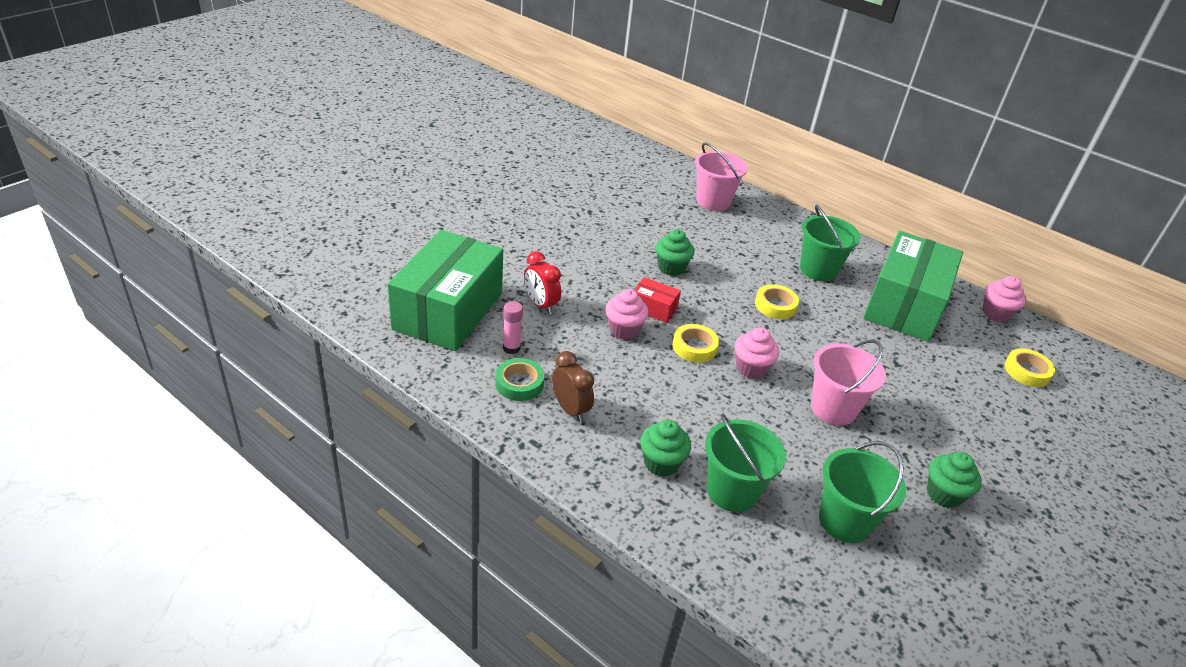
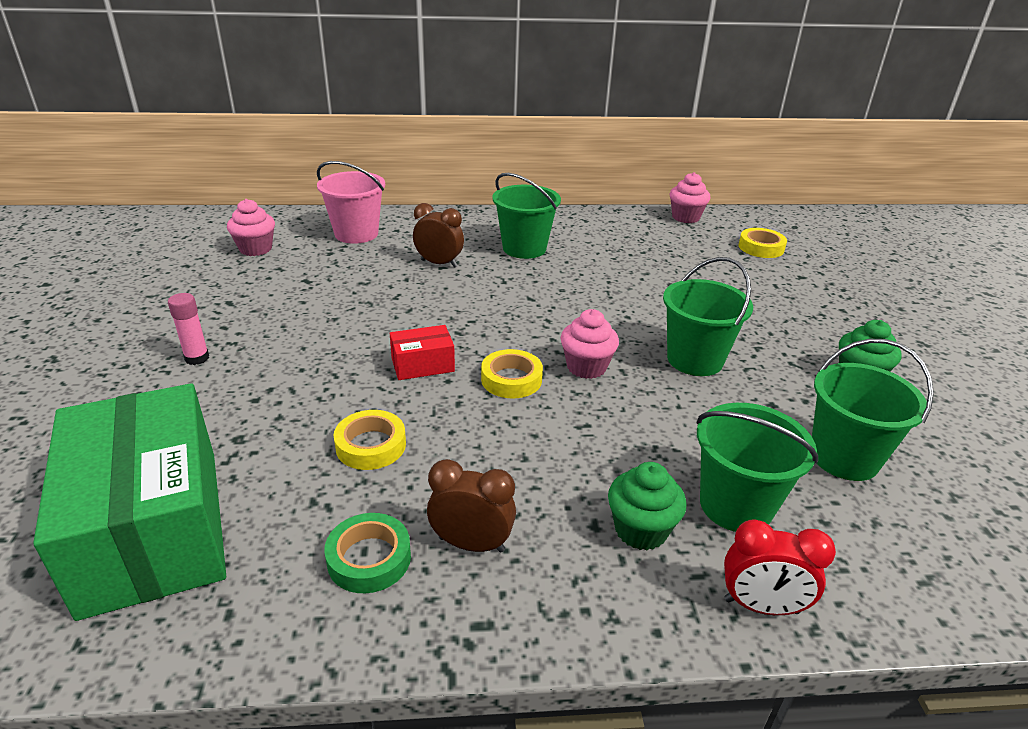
camera: 40 degrees left, 5 degrees down
(511, 348) = (305, 518): pink glue stick -> pink glue stick (197, 358)
(540, 305) = (284, 438): red clock -> red clock (761, 606)
(624, 330) = (419, 406): pink cupcake -> pink cupcake (255, 249)
(671, 268) = (391, 314): green cupcake -> none
(742, 250) = (439, 263): none -> brown clock
(775, 305) = (530, 297): yellow tape -> yellow tape (371, 445)
(833, 408) = (695, 359): pink bucket -> green bucket
(904, 305) = (622, 243): green box -> none

